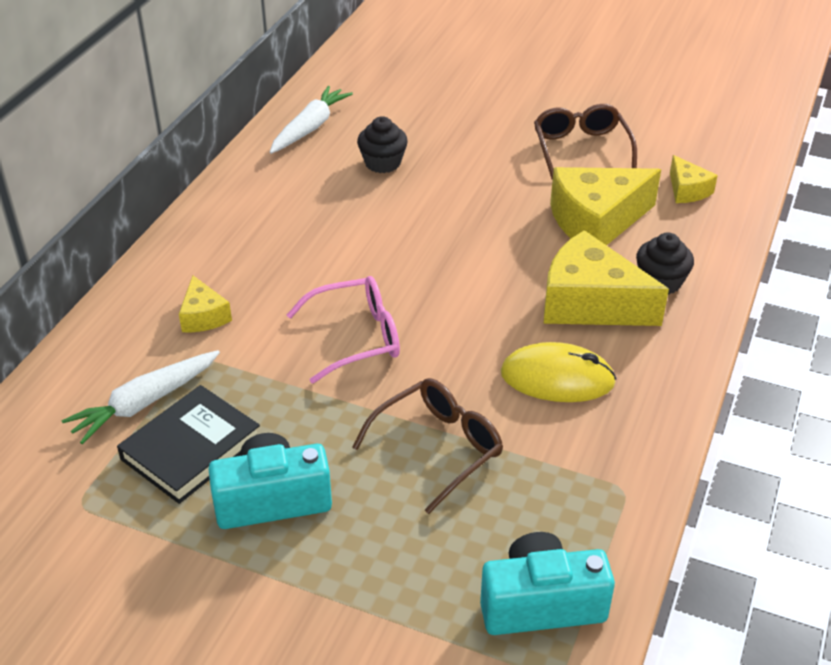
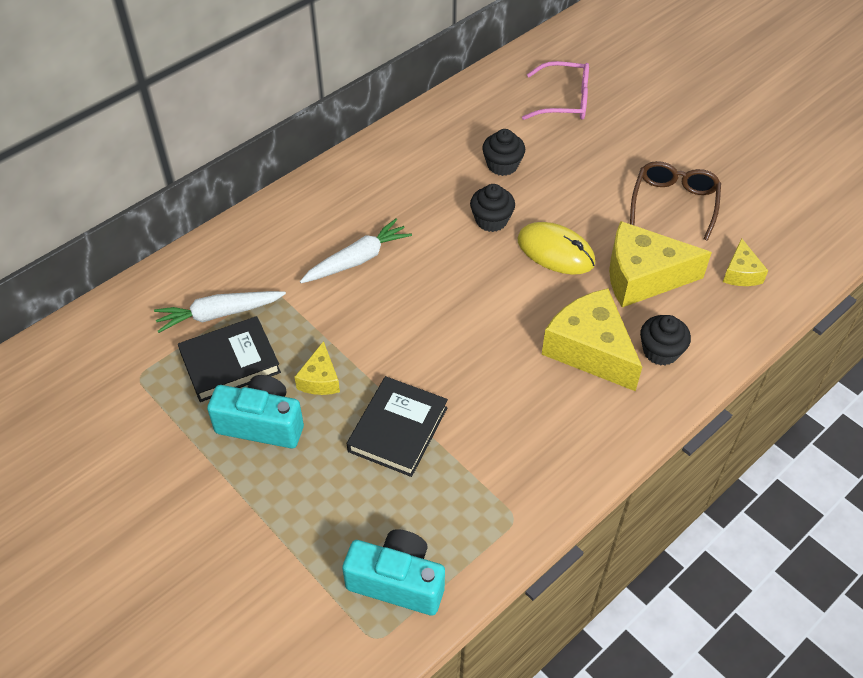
camera: 25 degrees right, 10 degrees up
(203, 316) = (295, 257): yellow cheese -> yellow cheese (320, 379)
(310, 128) = (464, 114): white carrot -> white carrot (357, 259)
(356, 338) = (392, 315): pink glasses -> pink glasses (564, 101)
(405, 216) = (491, 220): none -> black cupcake
(437, 448) = (398, 429): brown glasses -> black book
(557, 378) = (522, 405): yellow mouse -> yellow mouse (555, 251)

